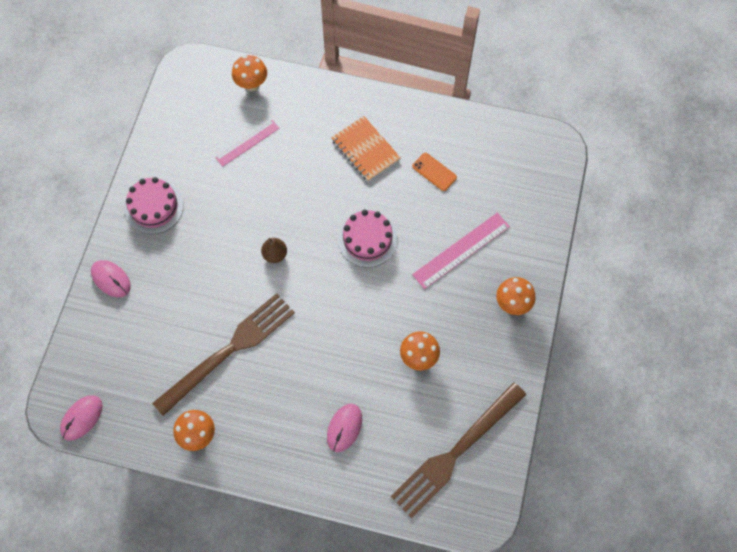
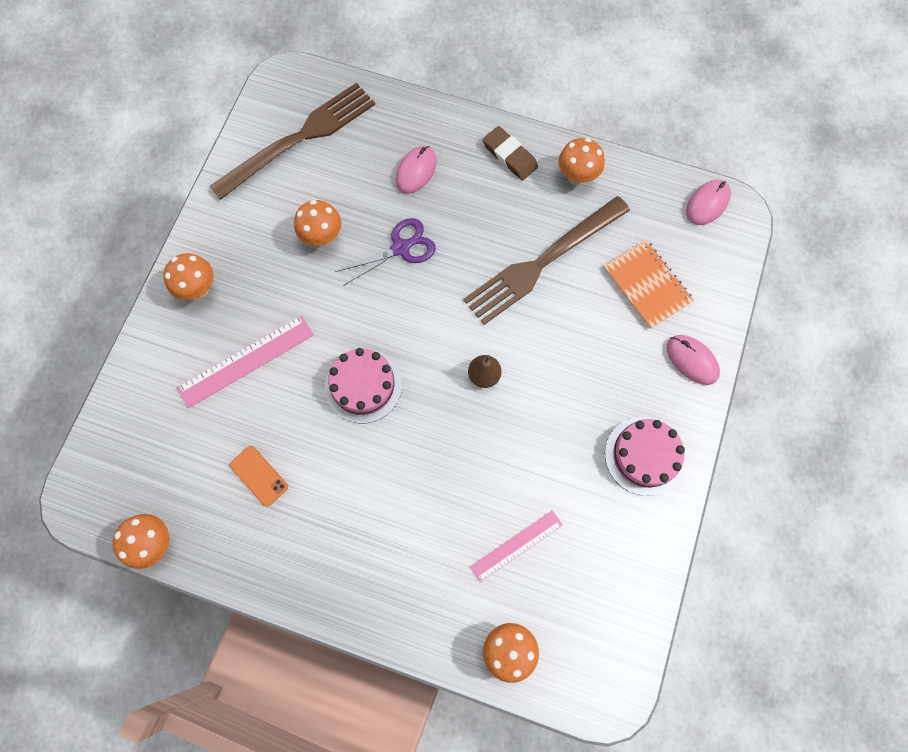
camera: 175 degrees left, 5 degrees up
(259, 451) = (510, 156): none -> brown eraser
(350, 353) = (401, 248): none -> purple scissors
(365, 150) = (349, 519): orange notebook -> orange notebook (647, 285)
(497, 125) = (154, 542): none -> orange mushroom

